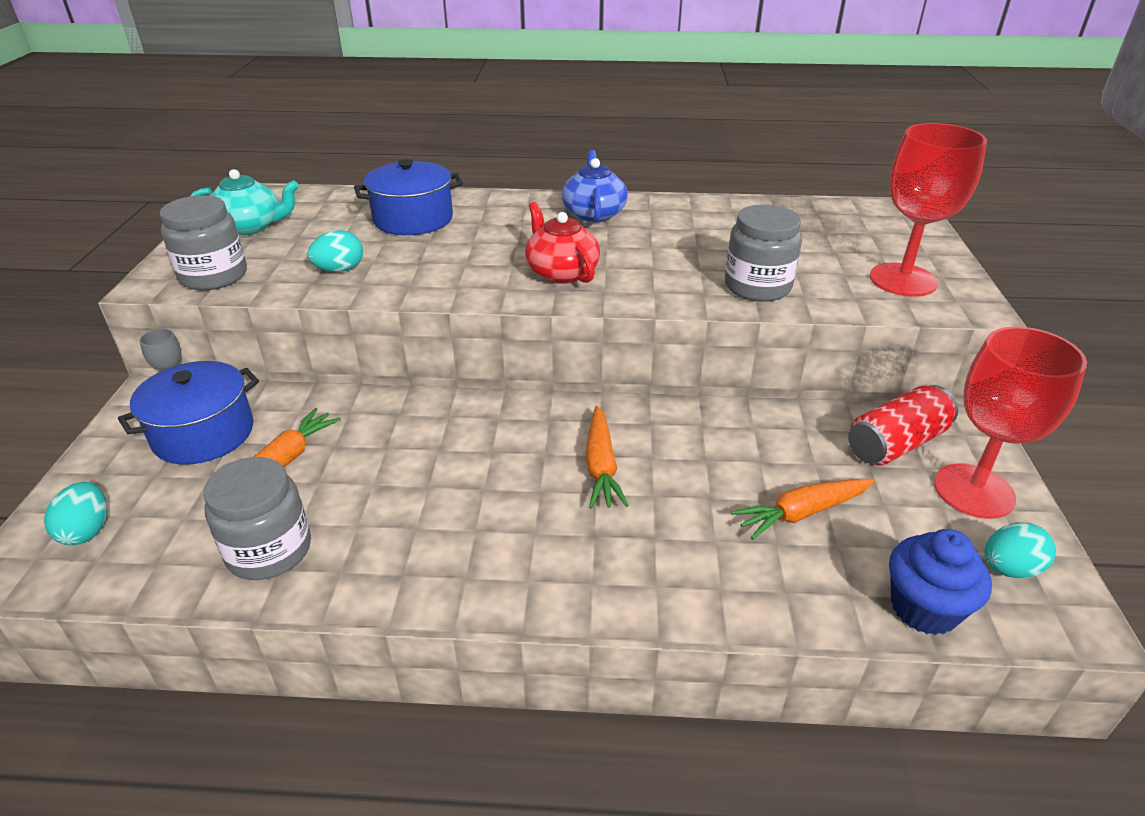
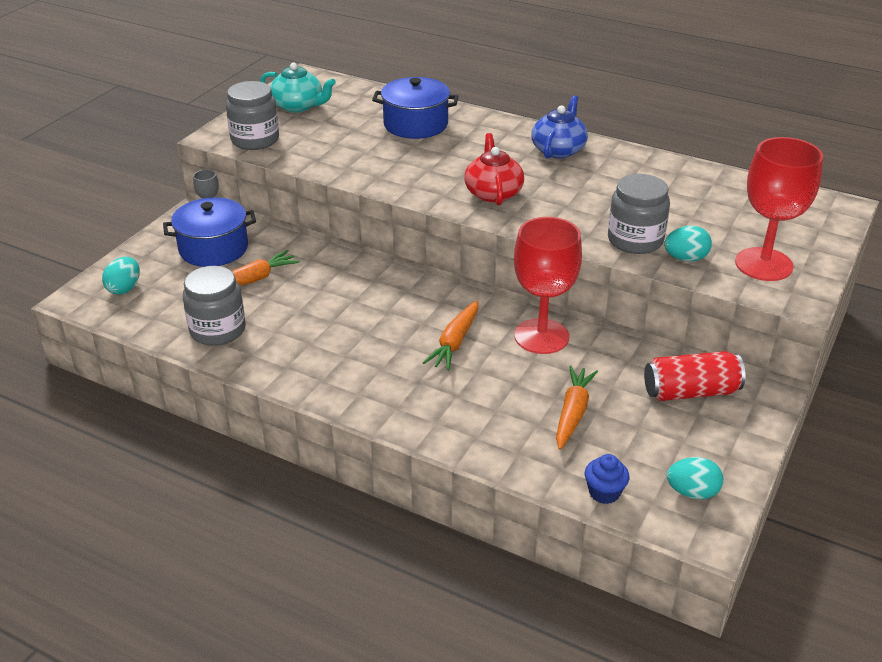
camera: 25 degrees right, 0 degrees up
(340, 270) = (339, 154): turquoise egg -> turquoise egg (685, 258)
(802, 513) = (572, 413): orange carrot -> orange carrot turned 105 degrees clockwise
(924, 608) = (604, 492): blue cupcake -> blue cupcake, size x0.65
(973, 491) = (719, 440): red goblet -> red goblet (541, 336)

